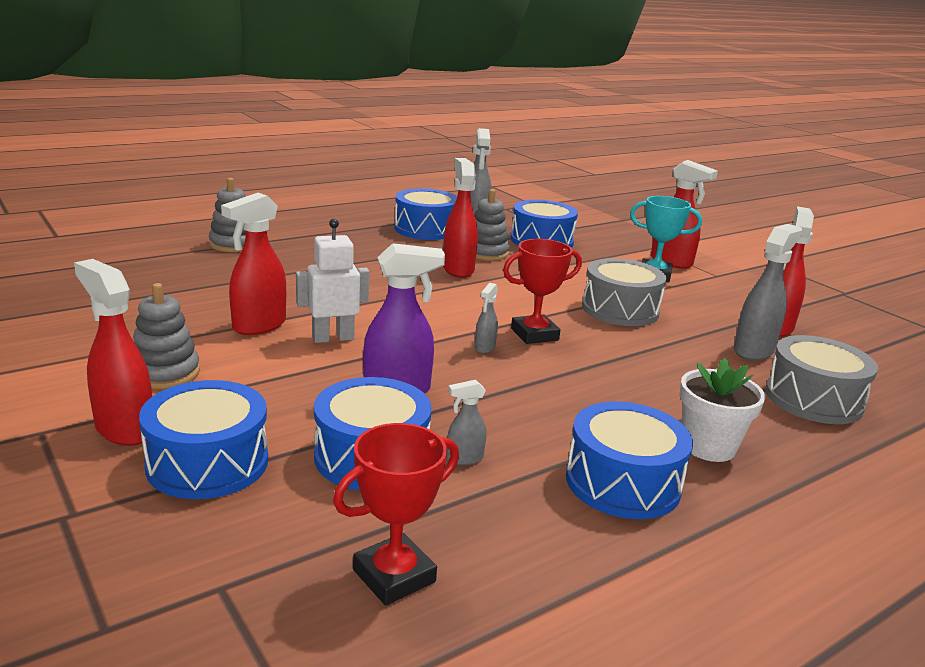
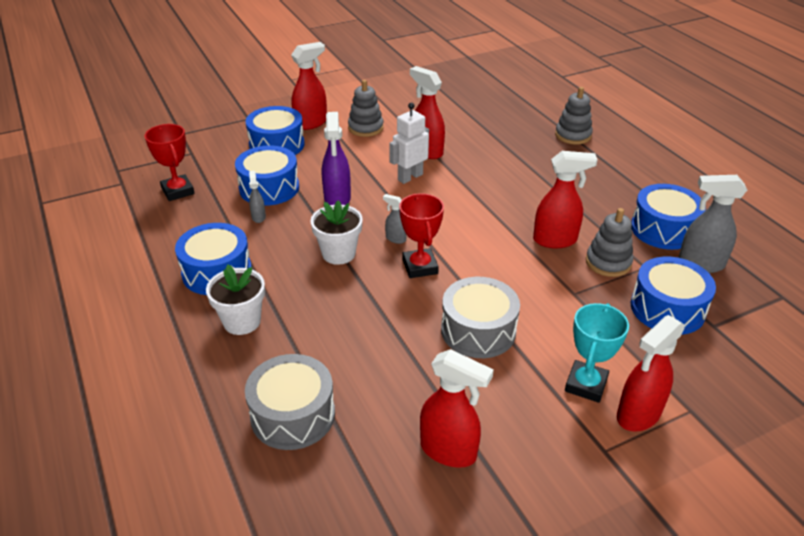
camera: 100 degrees right, 15 degrees up
(333, 338) = (410, 177): white robot -> white robot turned 120 degrees counterclockwise
(532, 384) = (338, 253): none -> white flower pot
(753, 351) = (389, 407): grey spray bottle -> none

